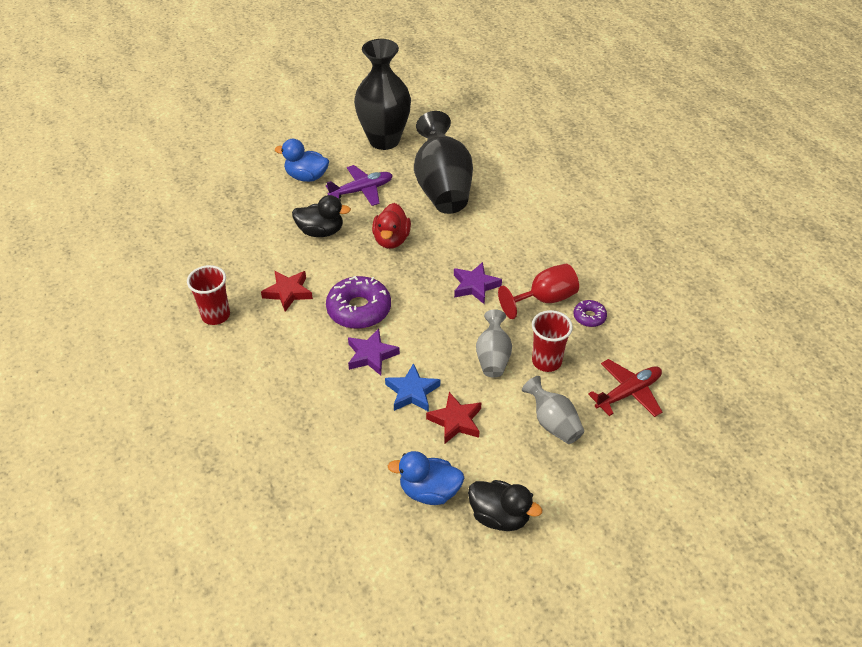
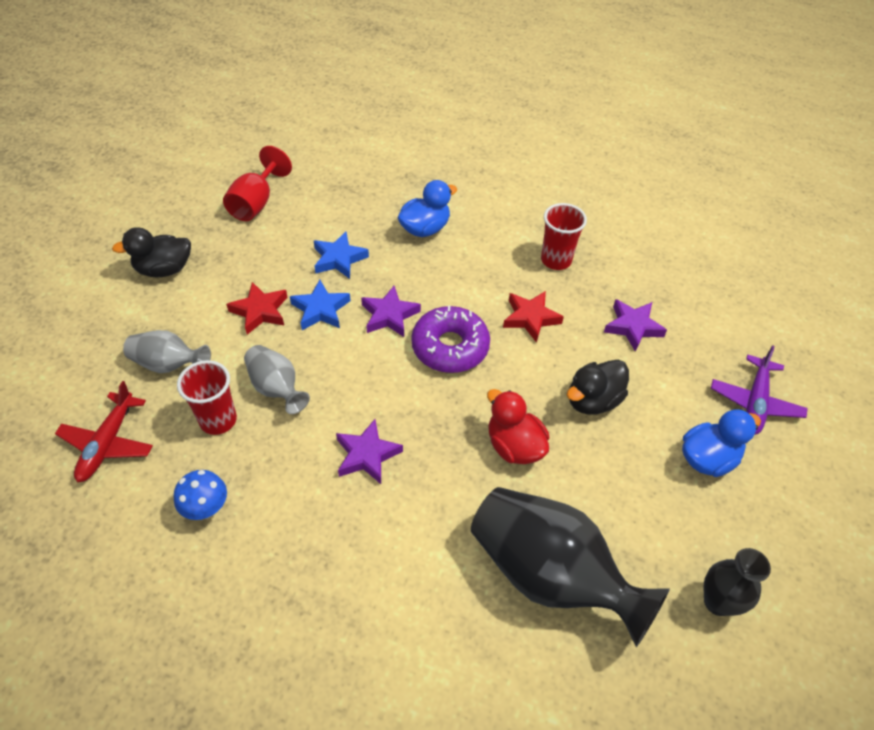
camera: 135 degrees right, 5 degrees up
(239, 248) = (633, 327): none -> purple star
(356, 425) = (339, 259): none -> blue star
(362, 190) = (629, 489): purple plane -> purple plane (755, 402)
(384, 140) = (718, 602): black vase -> black vase, size x0.52
(429, 491) = (235, 252): blue duck -> blue duck (425, 228)
(544, 299) = (275, 495): red goblet -> red goblet (256, 203)
(589, 317) = (206, 508): purple donut -> blue mushroom

